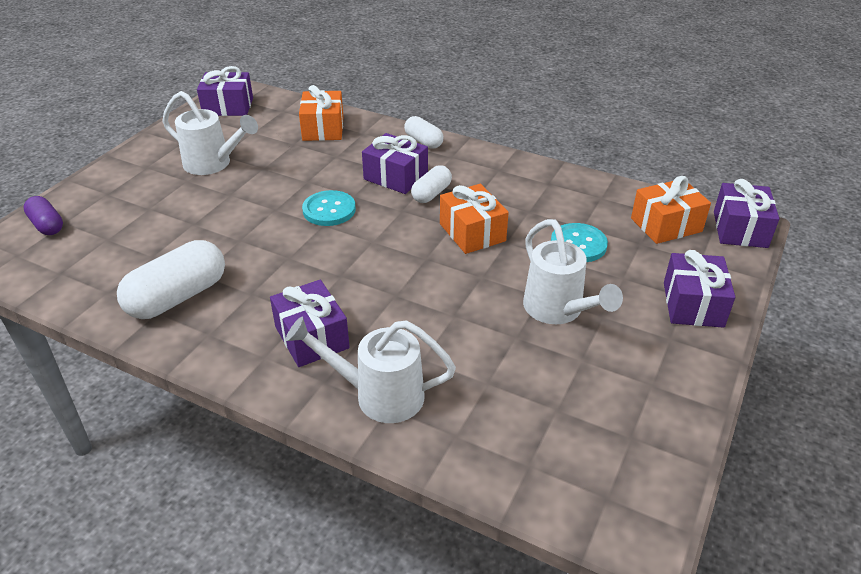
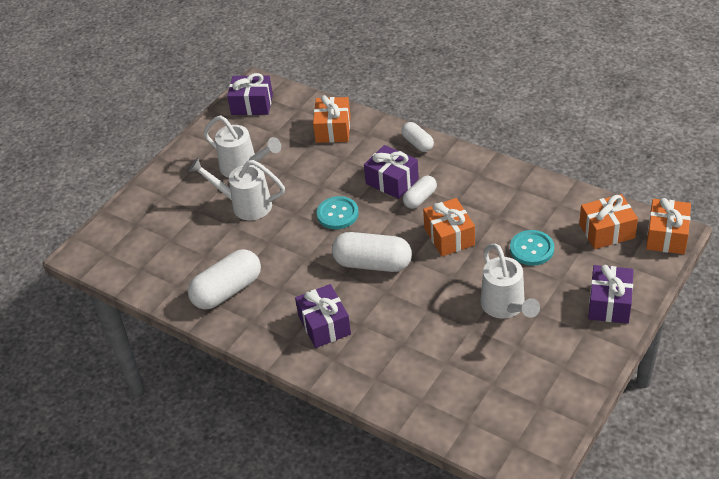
camera: 10 degrees right, 5 degrees up
(47, 225) = (123, 226): purple capsule -> none
(376, 263) = (373, 263): none -> white capsule
(379, 395) = (370, 370): white watering can -> white watering can (245, 205)
(740, 229) = (666, 236): purple gift -> orange gift

